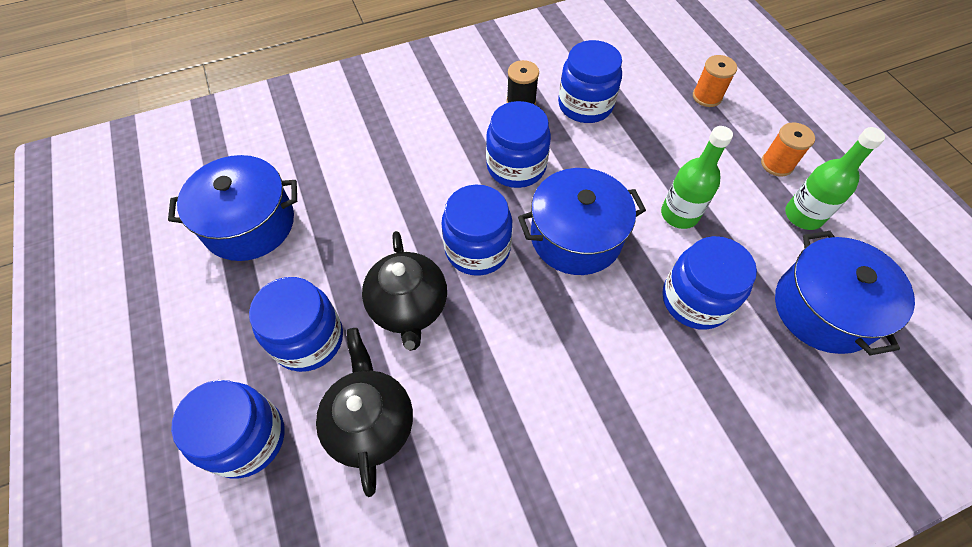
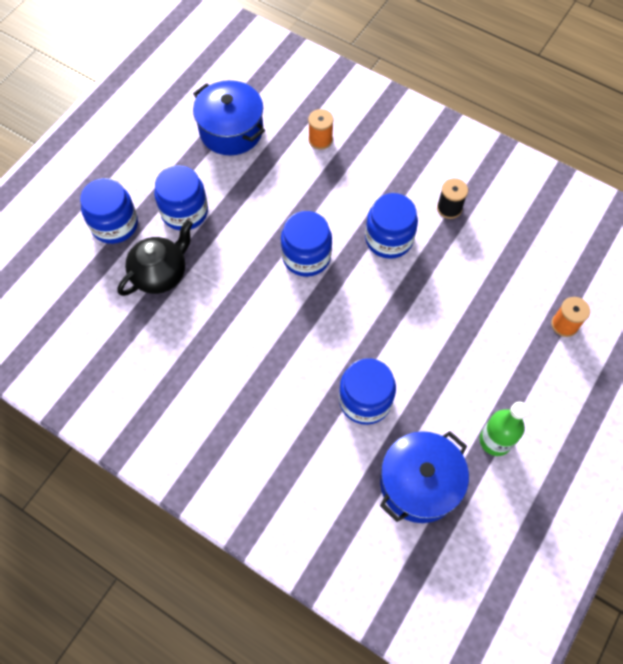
camera: 55 degrees right, 5 degrees up
(409, 307) = (239, 246): black teapot -> none
(576, 237) = (359, 306): blue pot -> none
(585, 105) = (482, 249): blue jar -> none
(679, 214) = (429, 358): green bottle -> none
(776, 164) = (533, 403): orange spool -> orange spool (320, 140)

